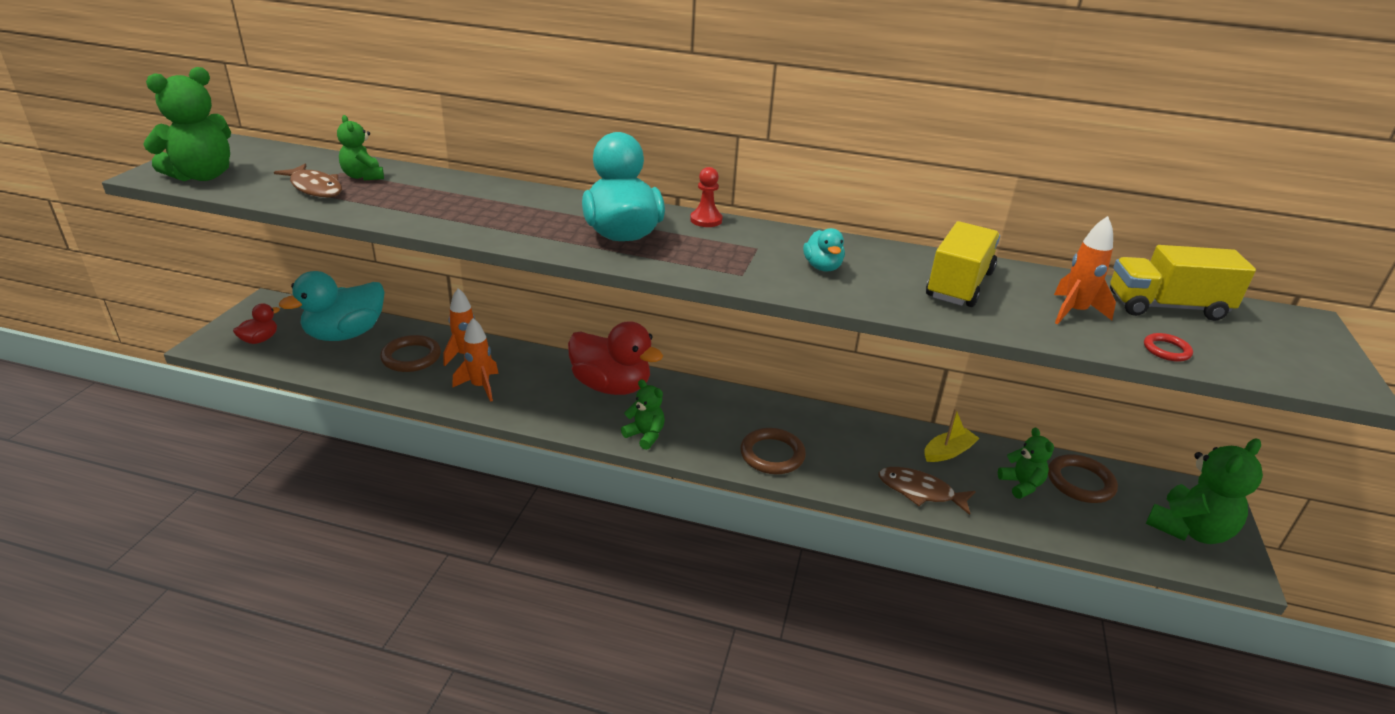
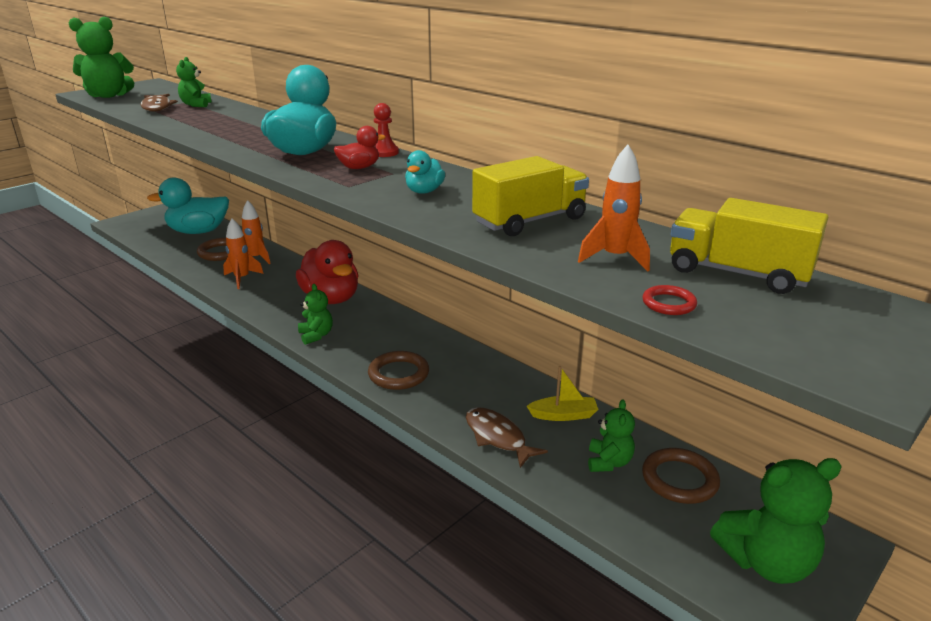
camera: 30 degrees right, 5 degrees down
(260, 340) = (147, 225): red duck -> red duck (359, 168)

